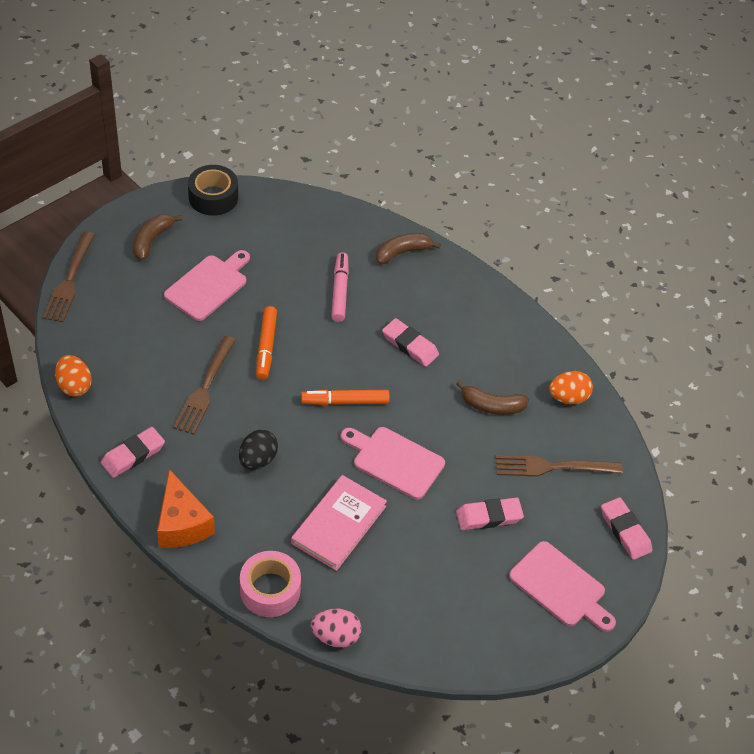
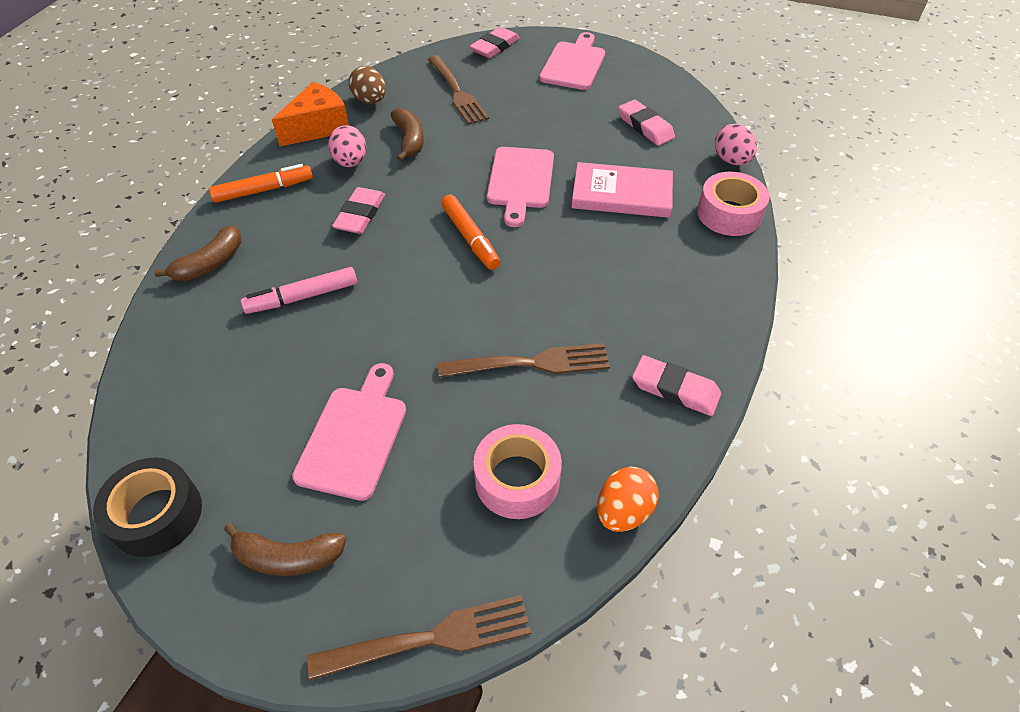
camera: 110 degrees left, 0 degrees up
(128, 347) = (517, 479): none -> pink tape
(182, 524) = (721, 305): orange cheese -> orange cheese (318, 127)
(208, 286) = (354, 436): pink cutting board -> pink cutting board turned 90 degrees clockwise
(258, 460) = (595, 277): black egg -> none
(266, 347) = (431, 331): orange marker -> orange marker (263, 190)
(402, 252) = (210, 263): brown banana -> brown banana turned 90 degrees counterclockwise
(480, 358) = (350, 162): none -> pink egg
(489, 516) = (537, 112): pink eraser -> pink eraser (645, 126)
(568, 397) = (370, 101): orange egg -> brown egg

